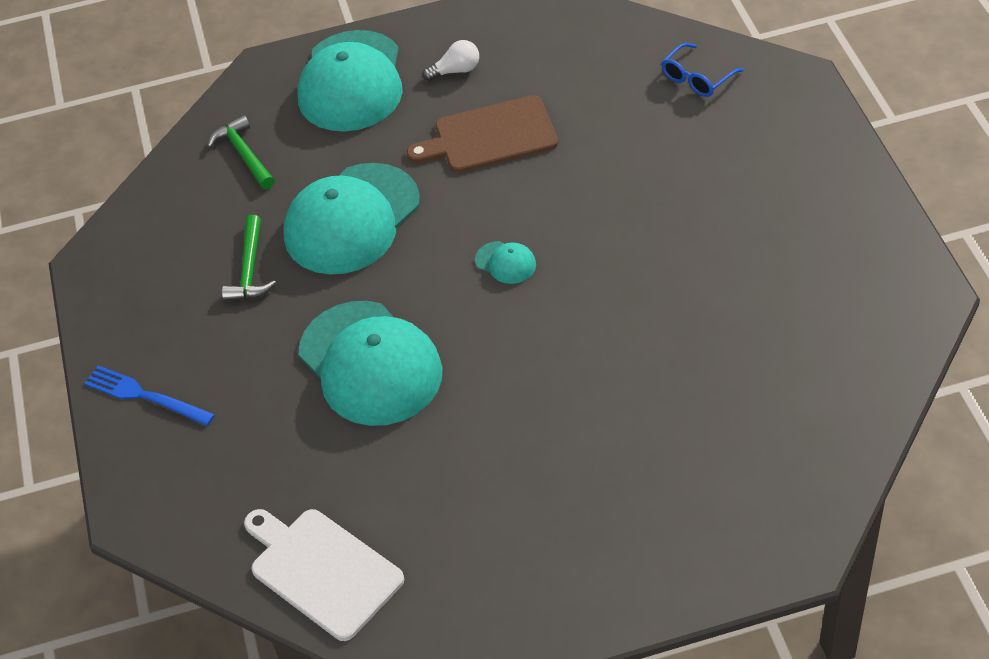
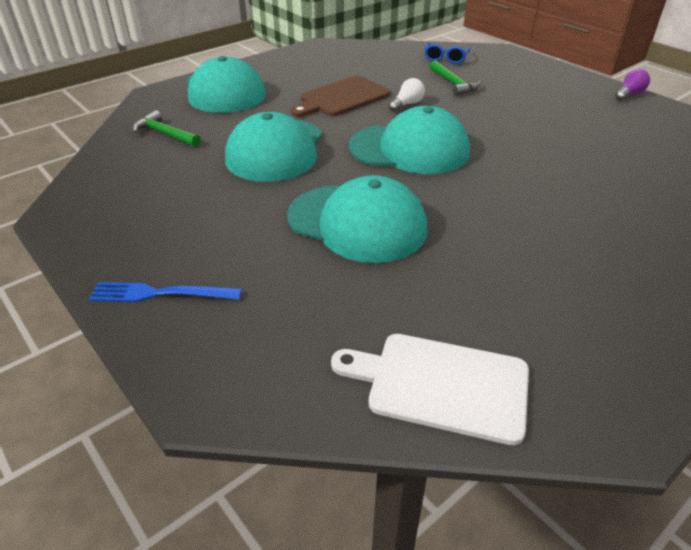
camera: 30 degrees left, 10 degrees down
(250, 269) = (211, 191): green hammer -> green hammer (453, 84)
(456, 71) = (293, 76): white light bulb -> white light bulb (407, 104)
(505, 262) = (409, 149): turquoise cap -> turquoise cap, size x2.46
(897, 233) = (629, 94): none -> purple light bulb

